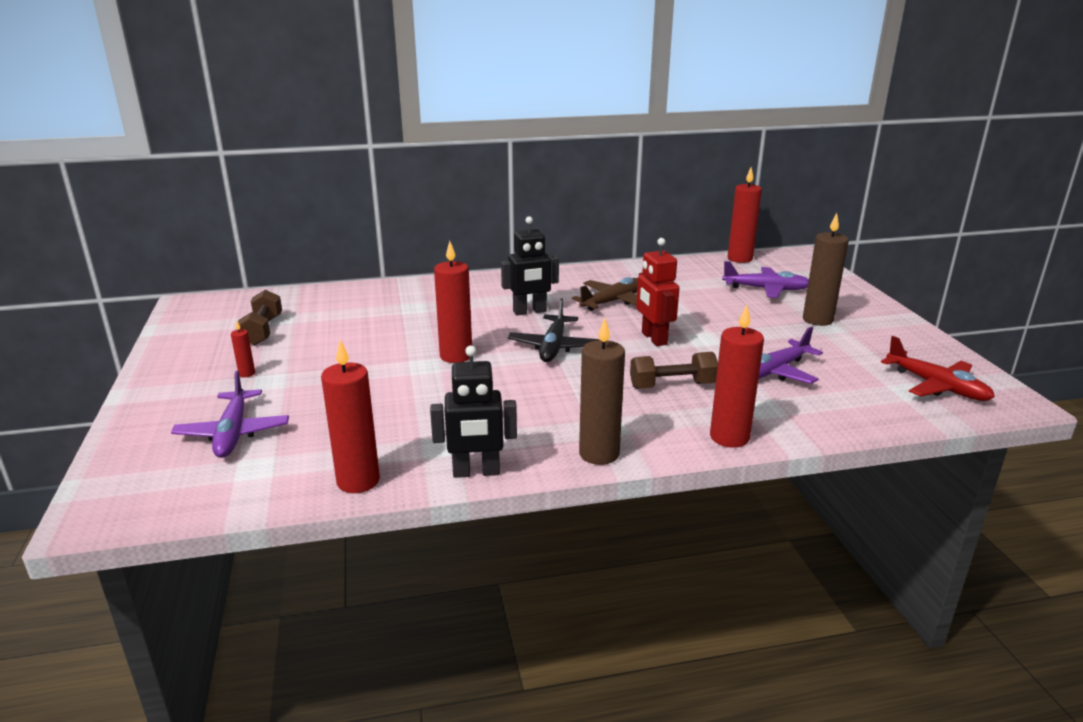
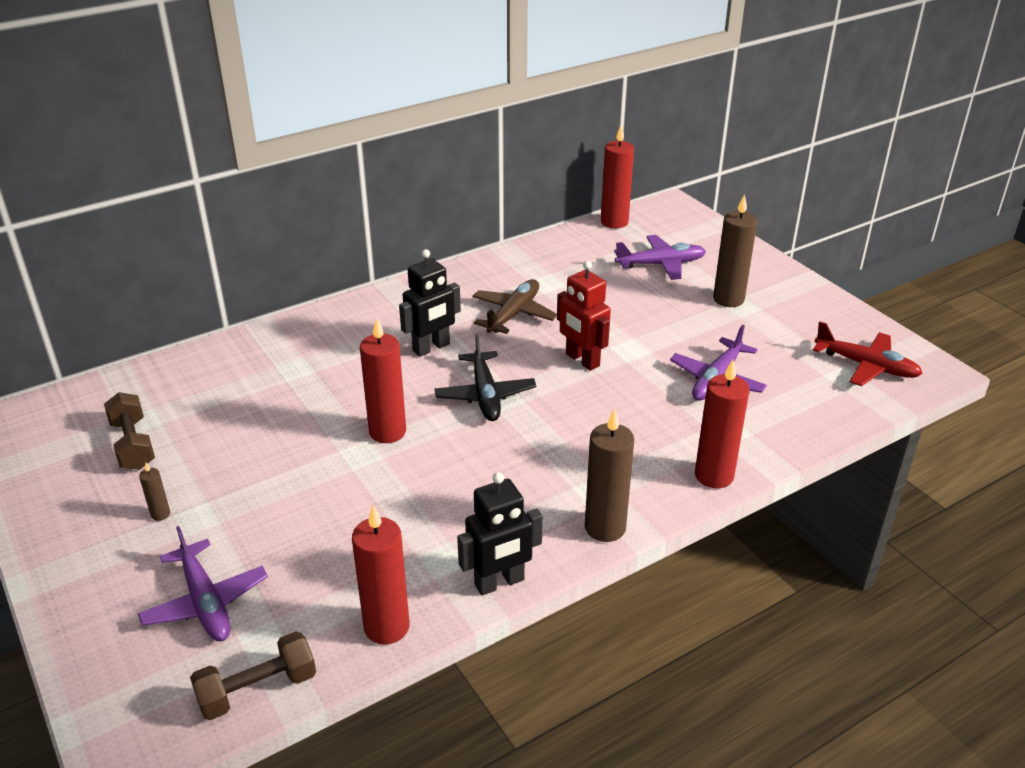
camera: 20 degrees left, 10 degrees up
(247, 374) = (160, 514): red candle -> brown candle
(672, 385) = (631, 421): brown dumbbell -> brown dumbbell (257, 689)

